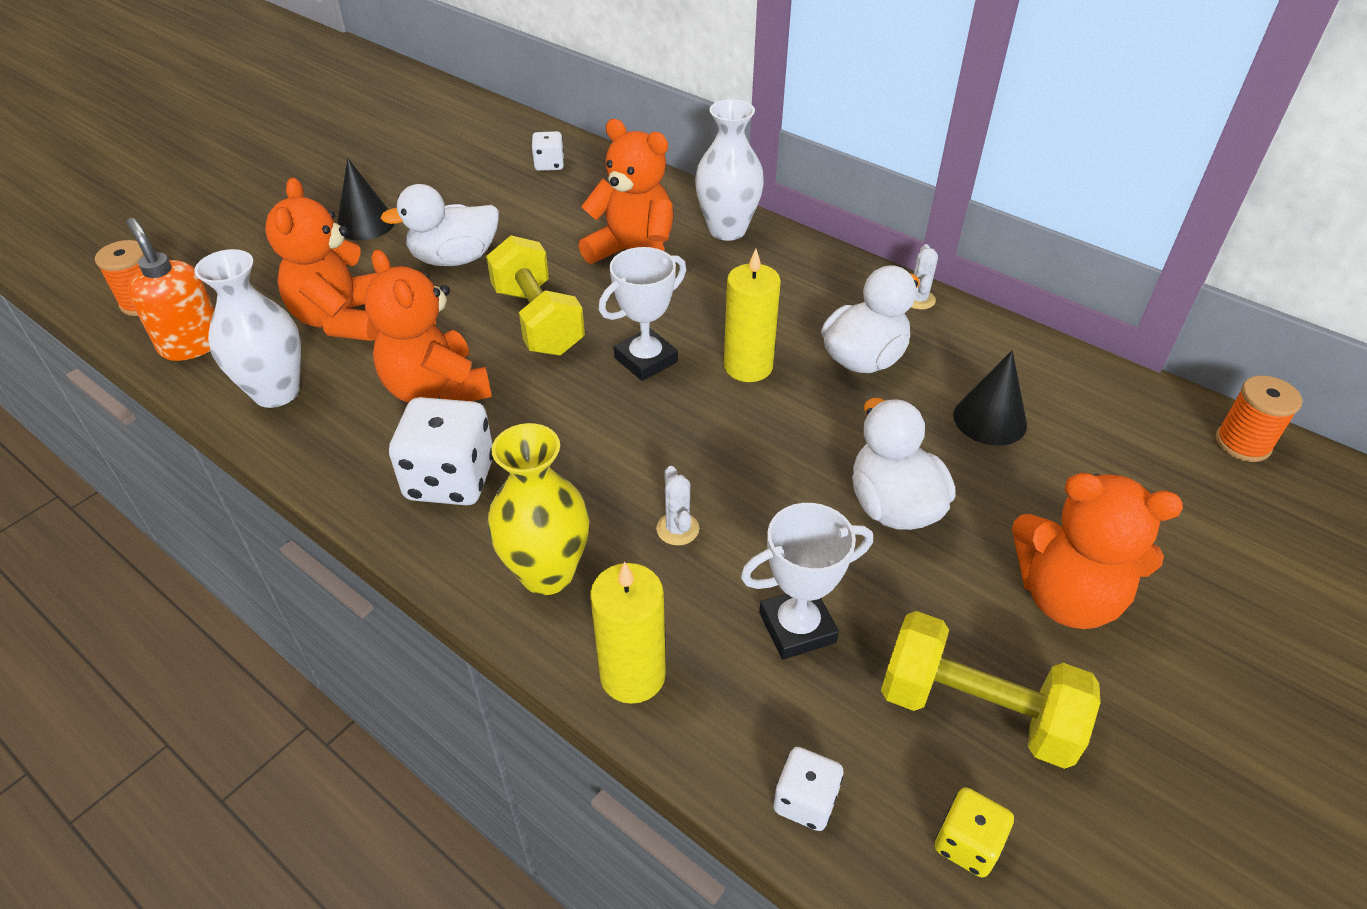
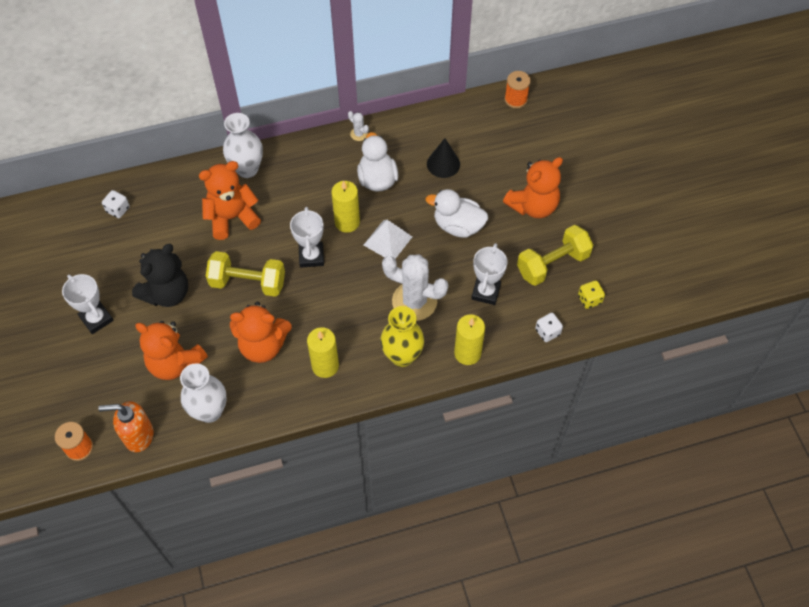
camera: 55 degrees left, 15 degrees up
(365, 224) = (96, 319): black cone -> white trophy
(450, 479) = (325, 366): white dice -> yellow candle
(455, 259) = (167, 293): white duck -> black teddy bear
(677, 529) = (414, 301): white cactus -> white cactus, size x2.33
(764, 430) = (388, 240): none -> white pyramid

